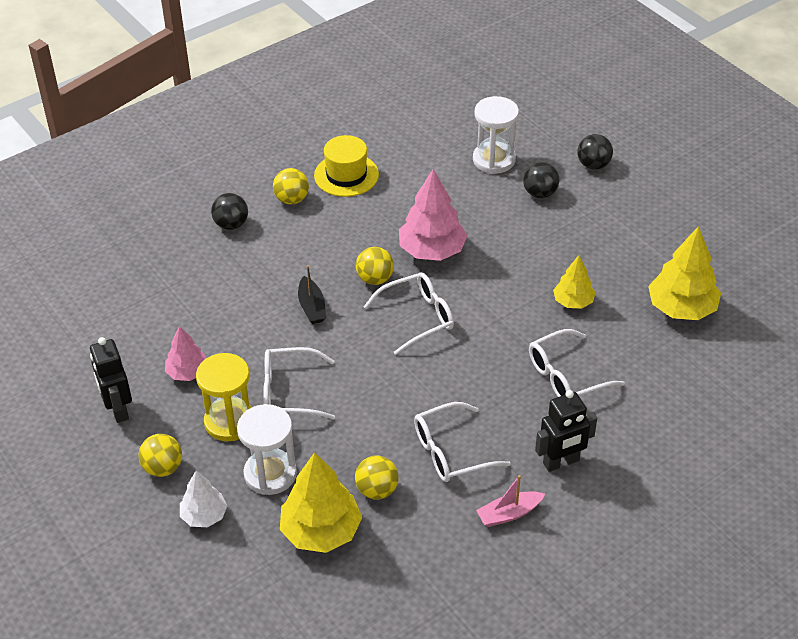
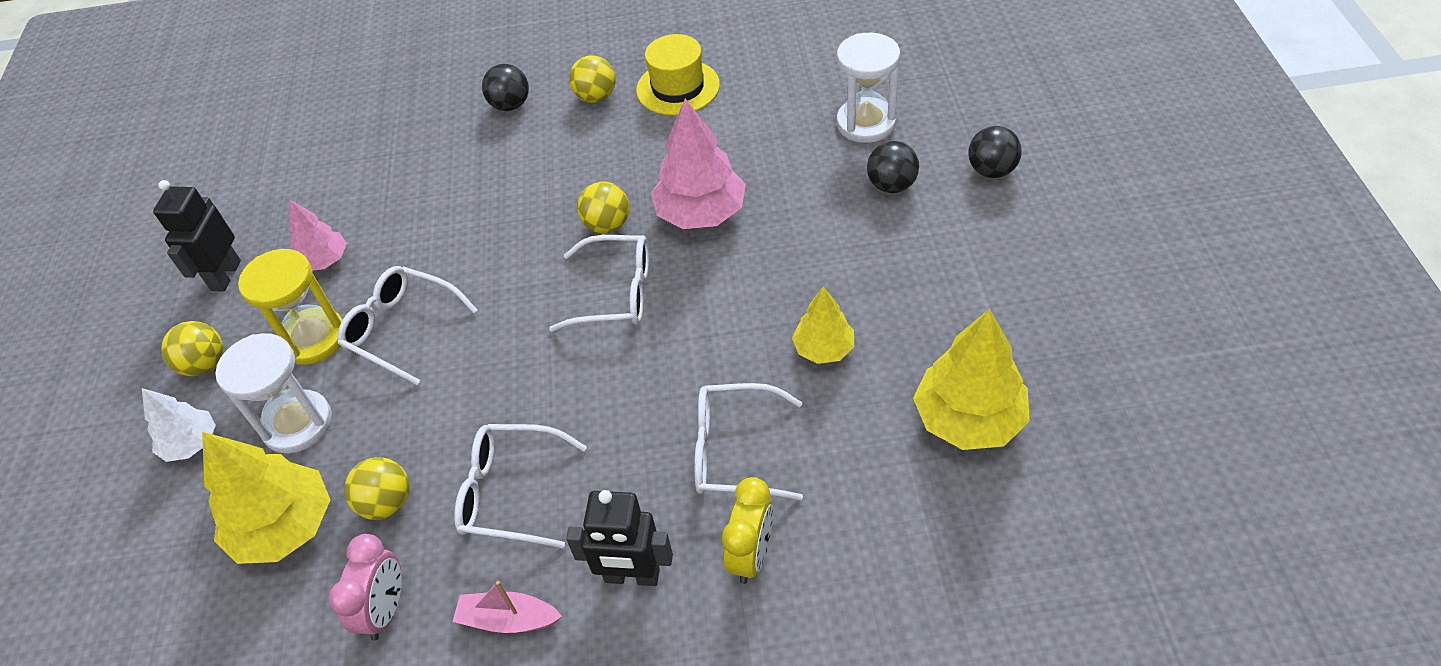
camera: 35 degrees right, 5 degrees up
(312, 307) = (512, 233): black boat -> none
(430, 542) = (386, 610): none -> pink clock
(618, 423) = (751, 555): none -> yellow clock

